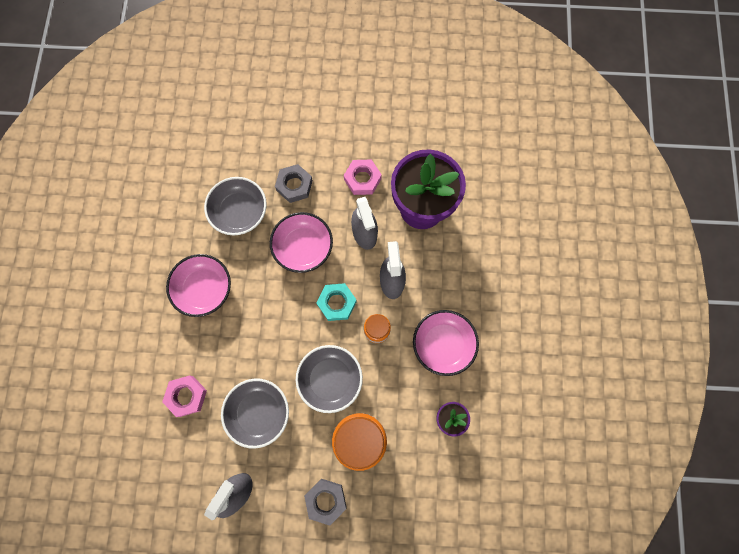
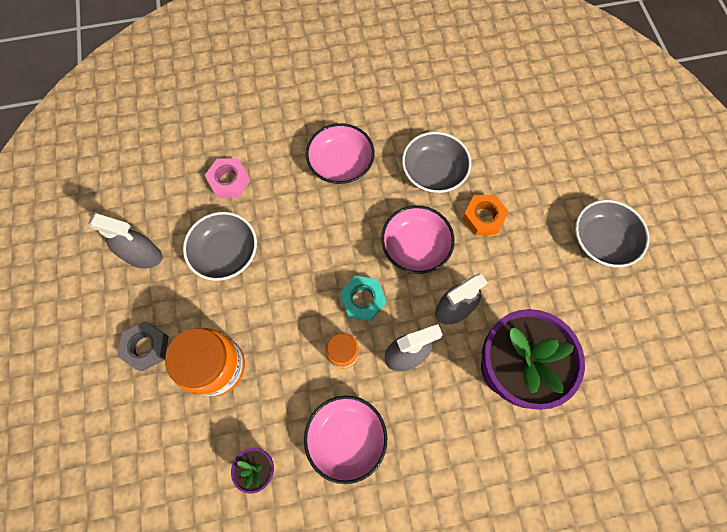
camera: 75 degrees right, 5 degrees down
(294, 185) = (483, 217): grey nut -> orange nut
(330, 379) = (276, 316): grey bowl -> grey bowl (601, 241)
(362, 179) = (518, 288): pink nut -> none

